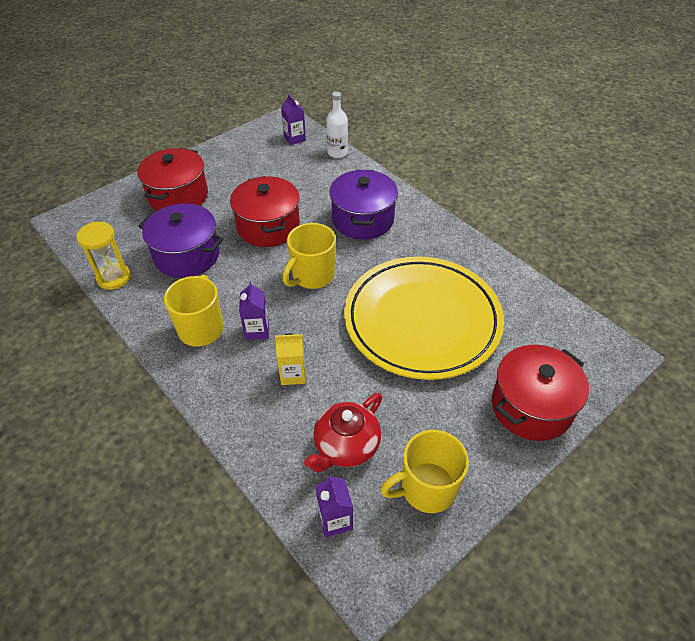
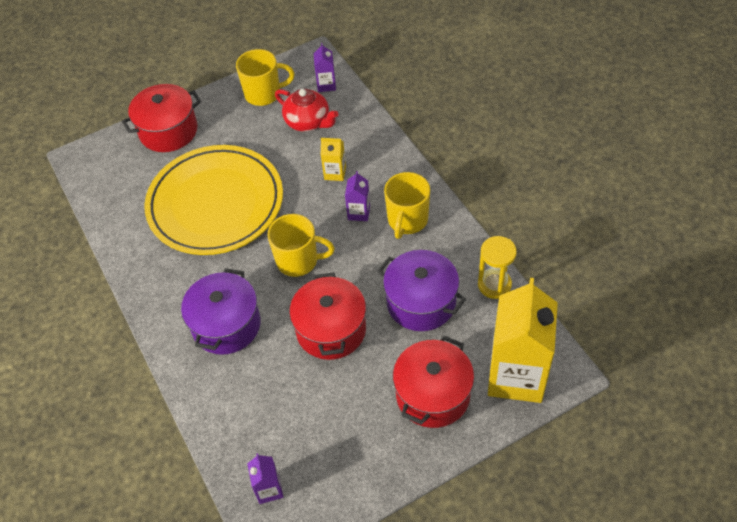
camera: 165 degrees left, 5 degrees up
(107, 214) = (516, 376): none -> yellow carton
(312, 276) = (298, 261): yellow mug -> yellow mug turned 45 degrees clockwise
(337, 153) = (219, 447): white bottle -> none
(346, 446) = (308, 122): red teapot -> red teapot turned 75 degrees clockwise

